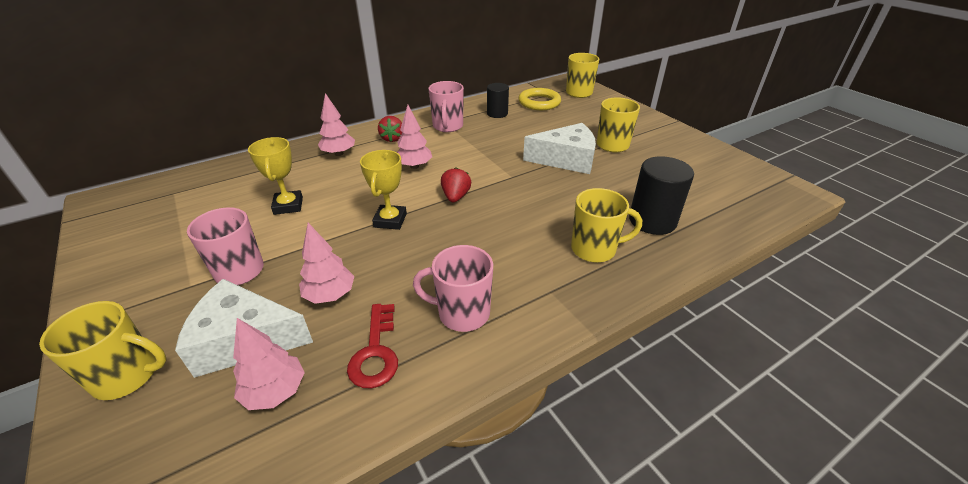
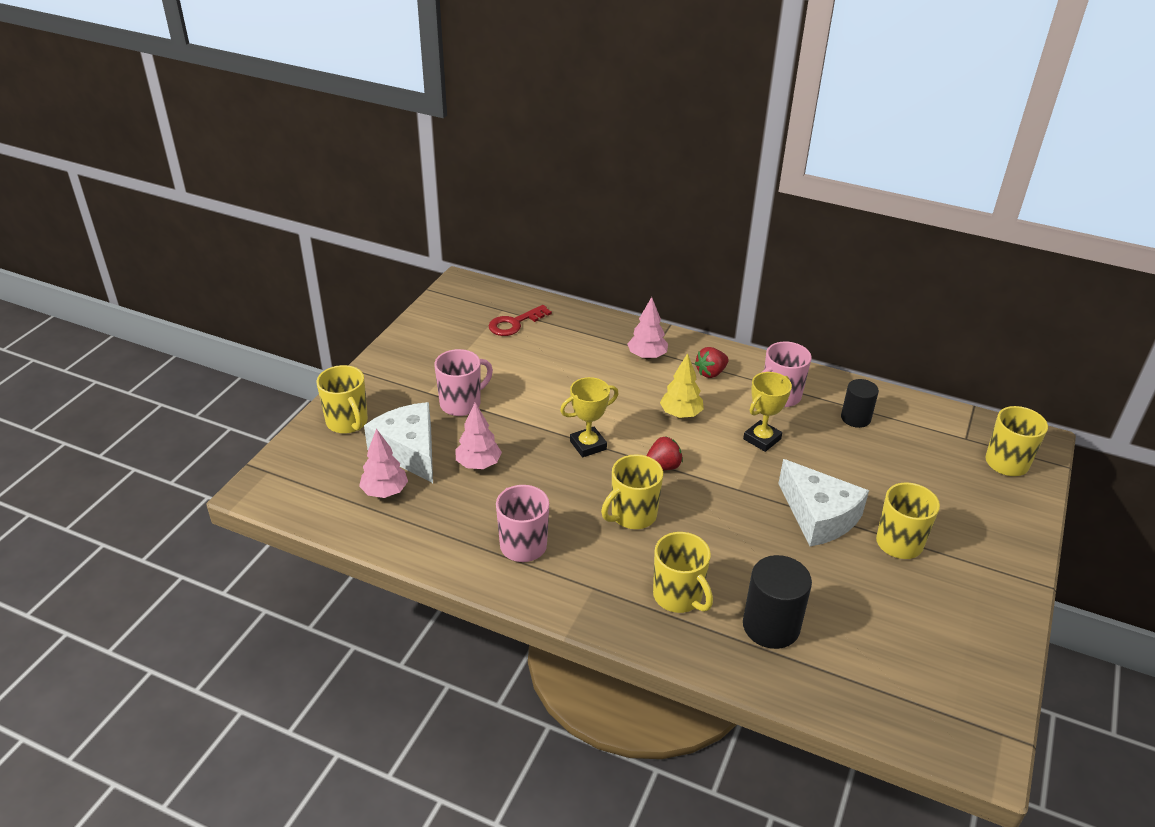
camera: 55 degrees right, 0 degrees up
(288, 206) = (548, 377): yellow trophy -> yellow trophy (762, 439)
(375, 352) = (449, 519): red key -> red key (515, 323)
(414, 166) = (681, 414): pink tree -> yellow tree
(490, 233) = (632, 515): none -> yellow mug
(539, 102) = (929, 439): yellow ring -> none

